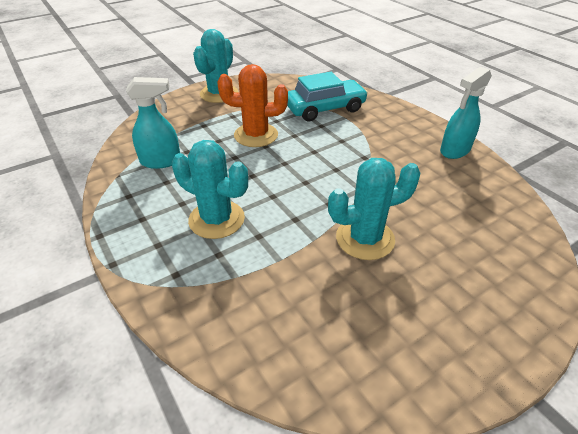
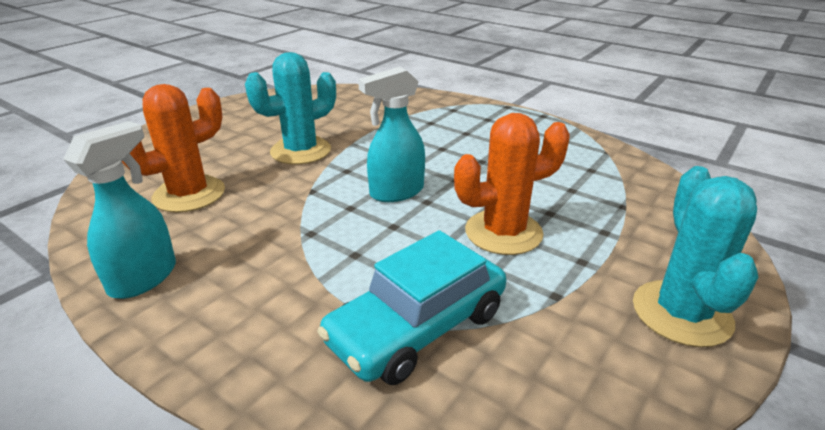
camera: 160 degrees right, 10 degrees down
(161, 161) = (583, 173): turquoise spray bottle -> turquoise spray bottle (396, 192)
(216, 219) = (456, 139): turquoise cactus -> none
(454, 206) = (189, 194): none -> orange cactus

